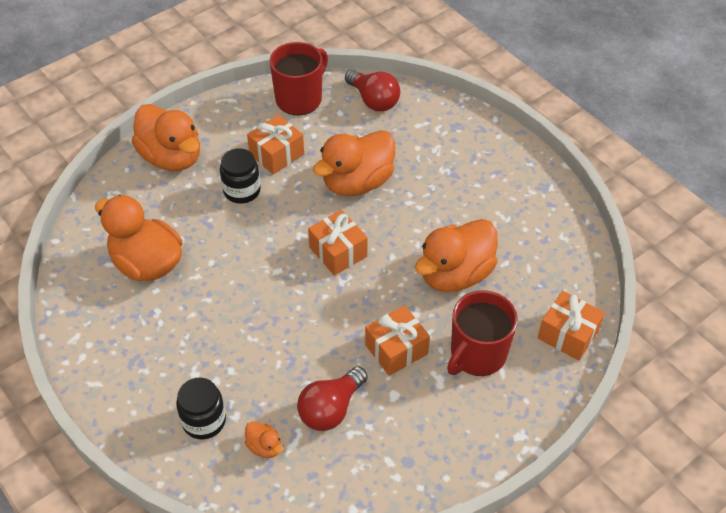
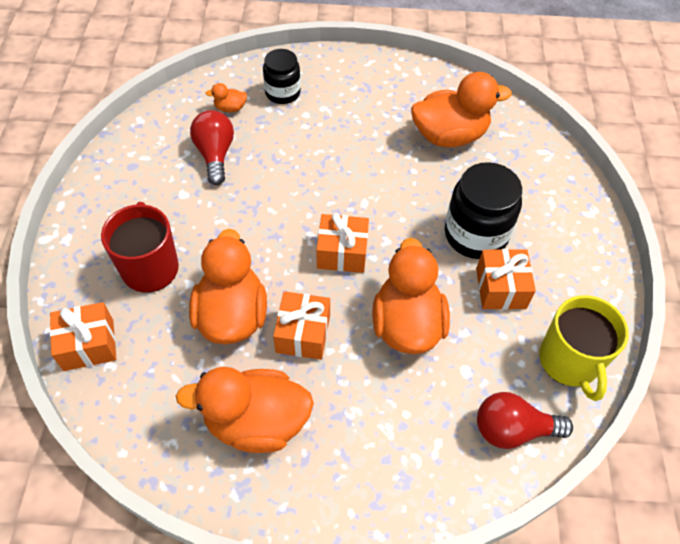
camera: 130 degrees right, 5 degrees up
(171, 157) = (561, 212): orange duck -> orange duck (256, 422)
(242, 191) = (475, 234): black jar -> black jar, size x1.58
(299, 99) = (569, 361): red mug -> yellow mug
(396, 349) = (214, 222): orange gift -> orange gift (303, 334)

